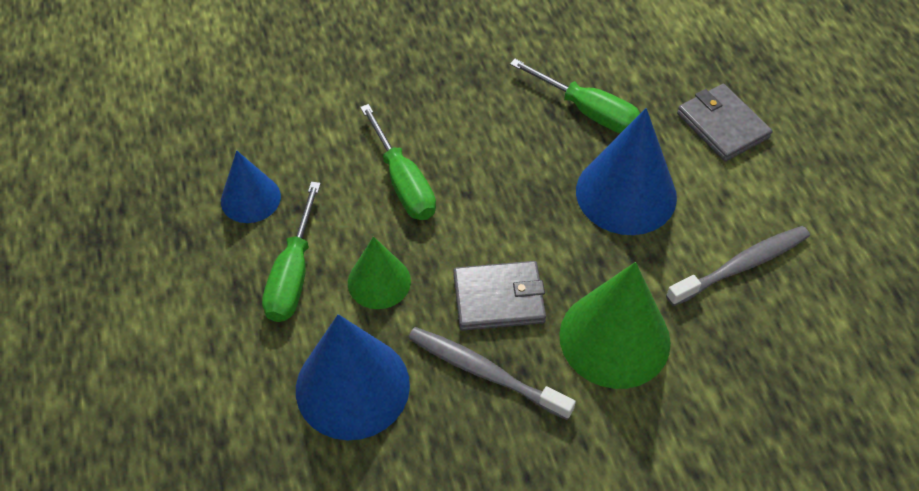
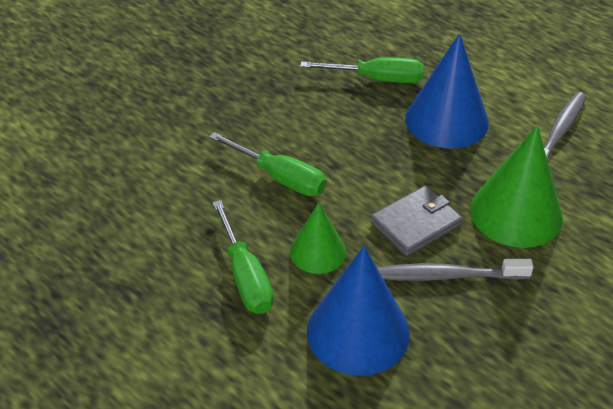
camera: 30 degrees left, 10 degrees down
(250, 198) = (165, 239): blue cone -> none
(722, 125) = (474, 54): grey wallet -> none

